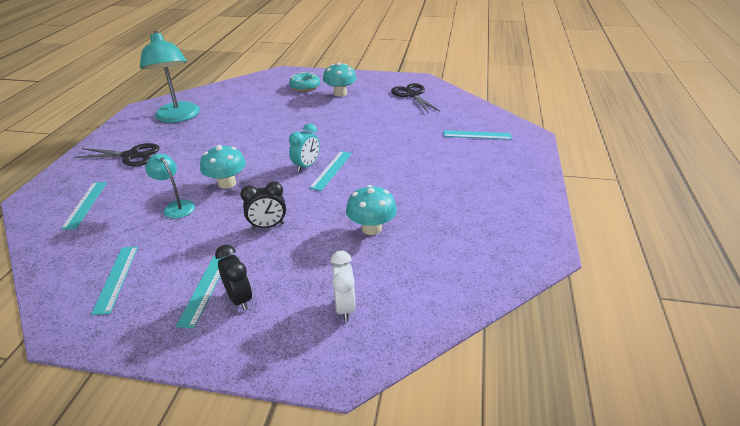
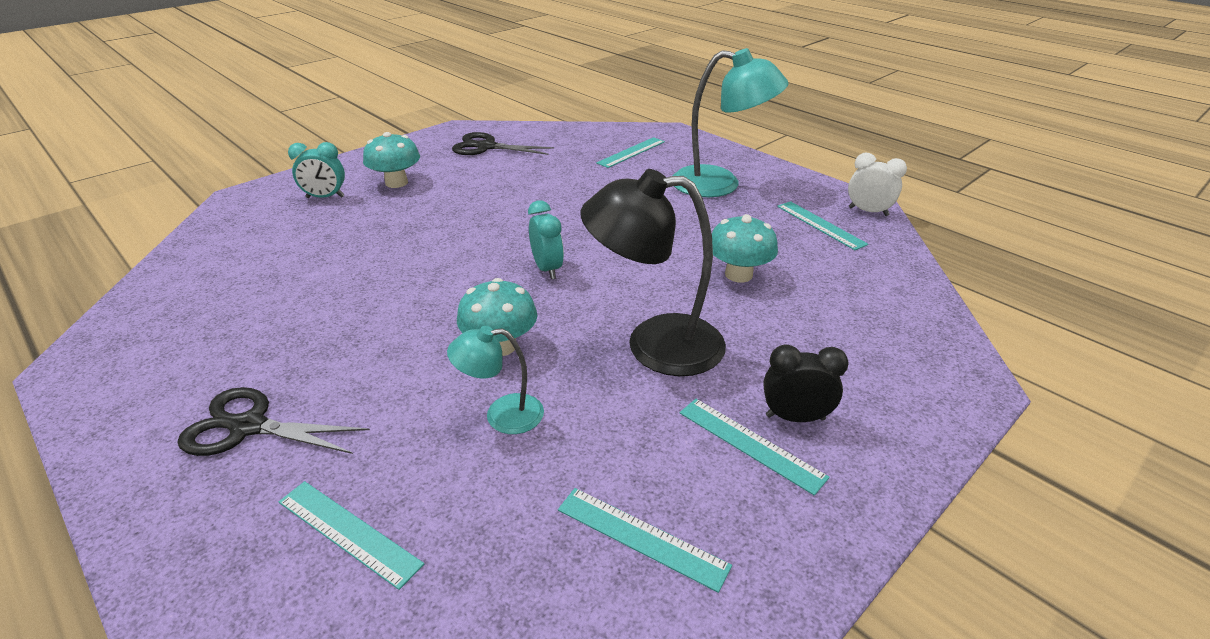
camera: 55 degrees left, 0 degrees up
(130, 156) = (249, 427): black scissors -> black scissors turned 120 degrees counterclockwise
(178, 117) = (199, 333): turquoise lamp -> turquoise lamp (720, 184)
(268, 226) = (654, 344): black clock -> black lamp
(305, 86) = (325, 197): turquoise donut -> turquoise clock
(331, 170) = (582, 255): turquoise ruler -> turquoise ruler (820, 225)
(345, 307) = (868, 343): white clock -> white clock (868, 211)

